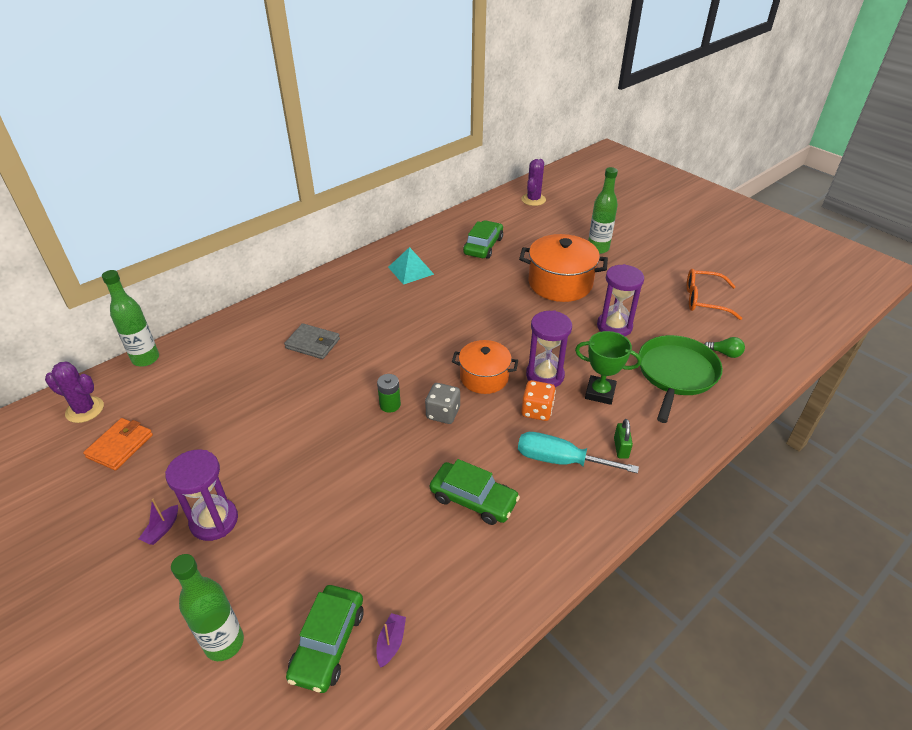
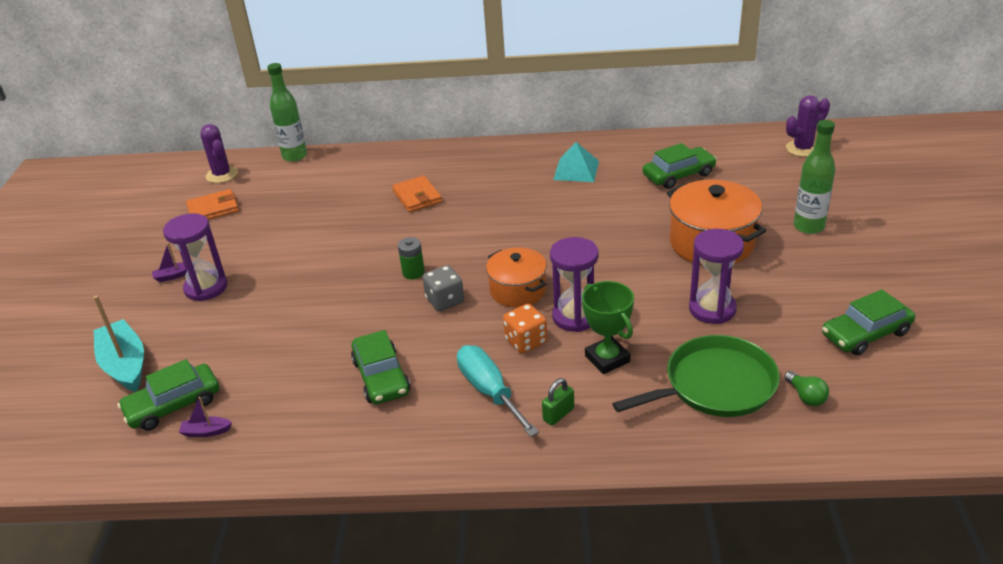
camera: 45 degrees right, 5 degrees down
(224, 643) = (125, 365): green bottle -> turquoise boat
(313, 343) = (417, 197): grey wallet -> orange wallet
(391, 643) = (206, 431): purple boat -> purple boat turned 150 degrees counterclockwise
(704, 300) = (865, 334): orange glasses -> green car

